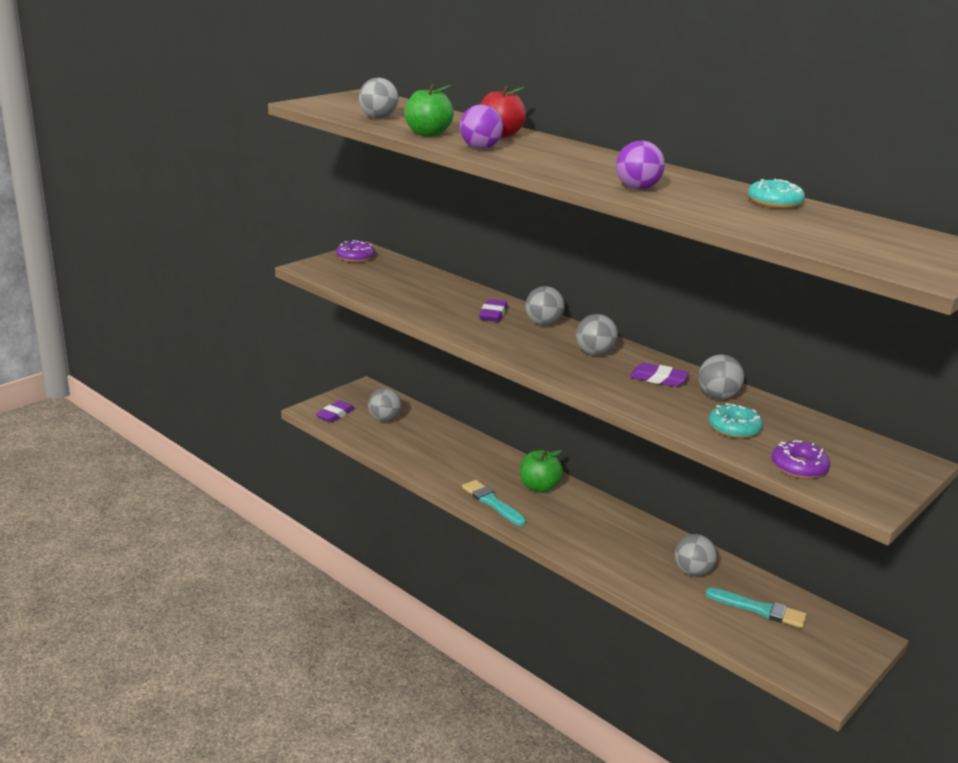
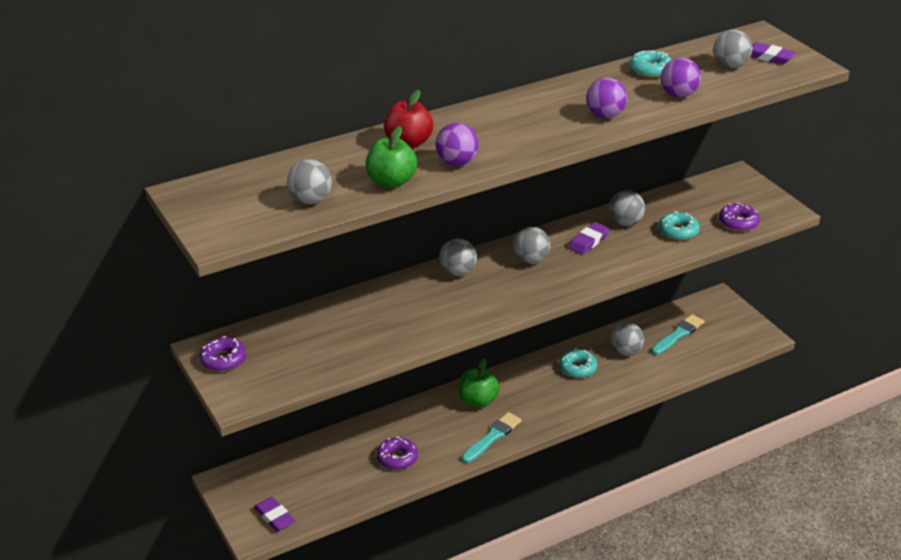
camera: 70 degrees left, 10 degrees up
(384, 419) = (304, 479): grey ball -> grey ball (730, 66)
(433, 457) = (397, 458): none -> purple donut
(492, 502) = (492, 437): turquoise brush -> turquoise brush turned 150 degrees clockwise
(493, 314) = (425, 296): purple eraser -> purple eraser (768, 57)
(636, 541) = (577, 368): none -> turquoise donut
(730, 214) = (678, 95): none -> purple ball

